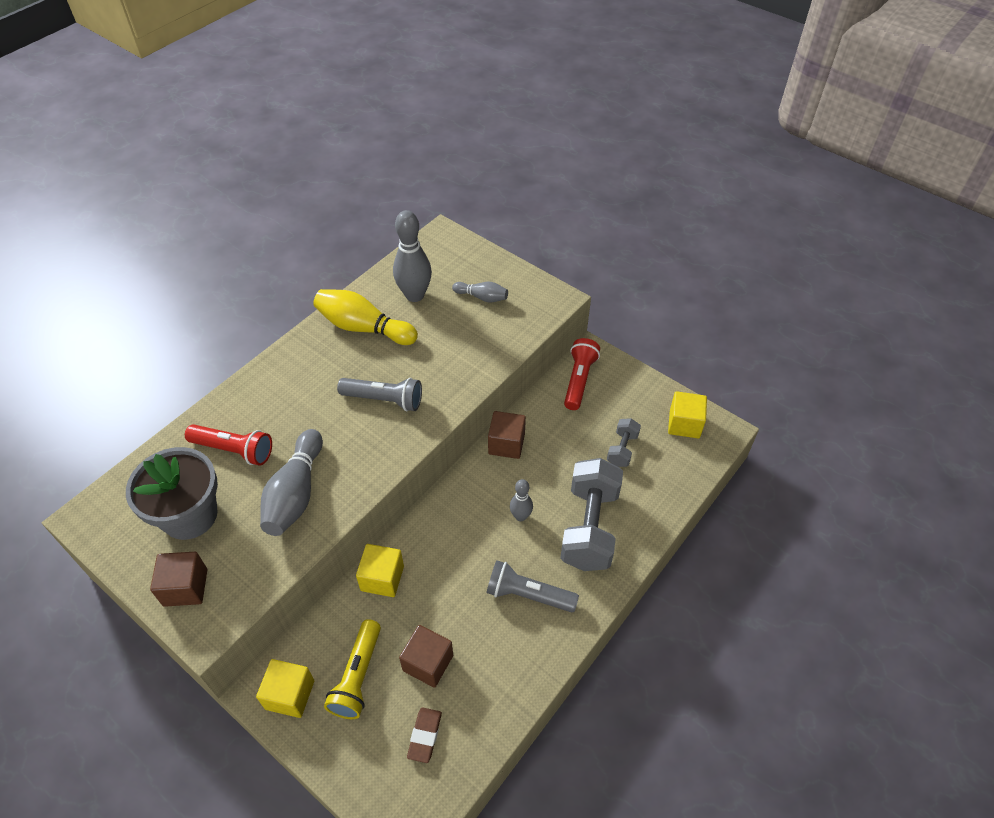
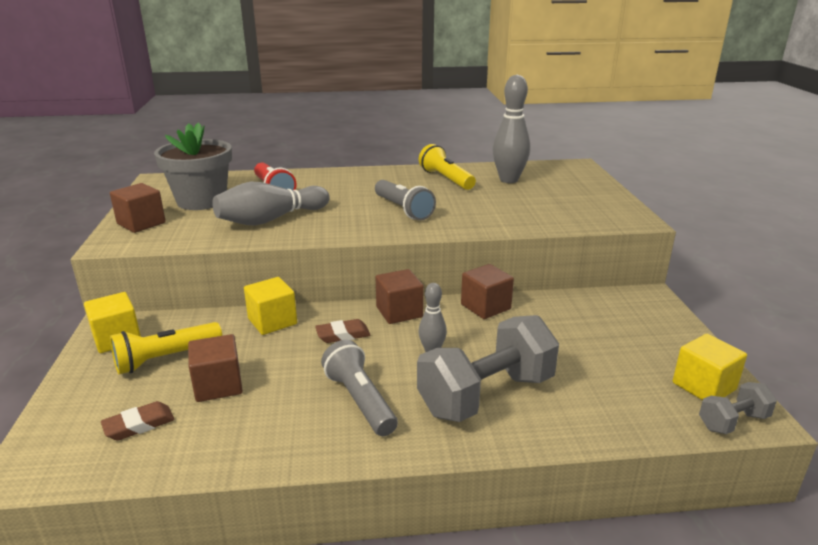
camera: 45 degrees right, 25 degrees down
(364, 328) = (446, 179): yellow bowling pin -> yellow flashlight
(448, 549) = (343, 335): none -> brown eraser
(457, 495) = (399, 312): none -> brown cube
(482, 297) = (564, 197): grey bowling pin -> none
(579, 380) = (613, 305): red flashlight -> none
(622, 449) = (599, 366): grey dumbbell -> grey dumbbell (733, 422)

